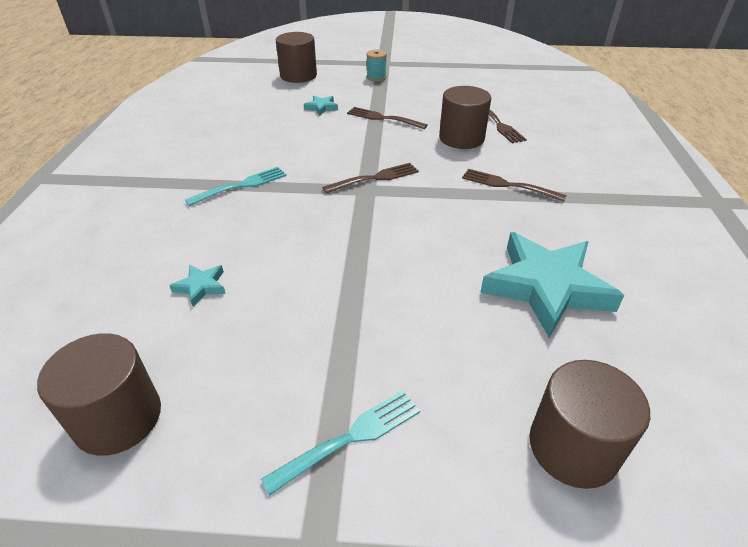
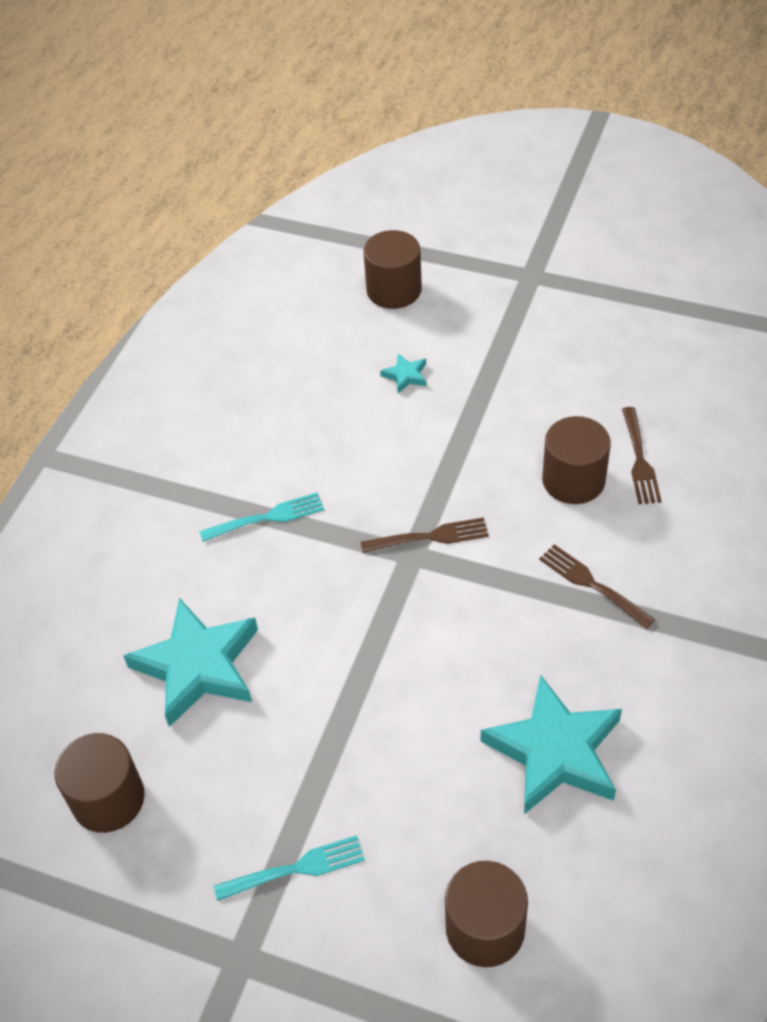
camera: 20 degrees right, 10 degrees up
(201, 287) = (198, 666): turquoise star -> turquoise star, size x2.38
(376, 77) = (507, 314): turquoise spool -> none
(384, 118) = (483, 416): brown fork -> none

